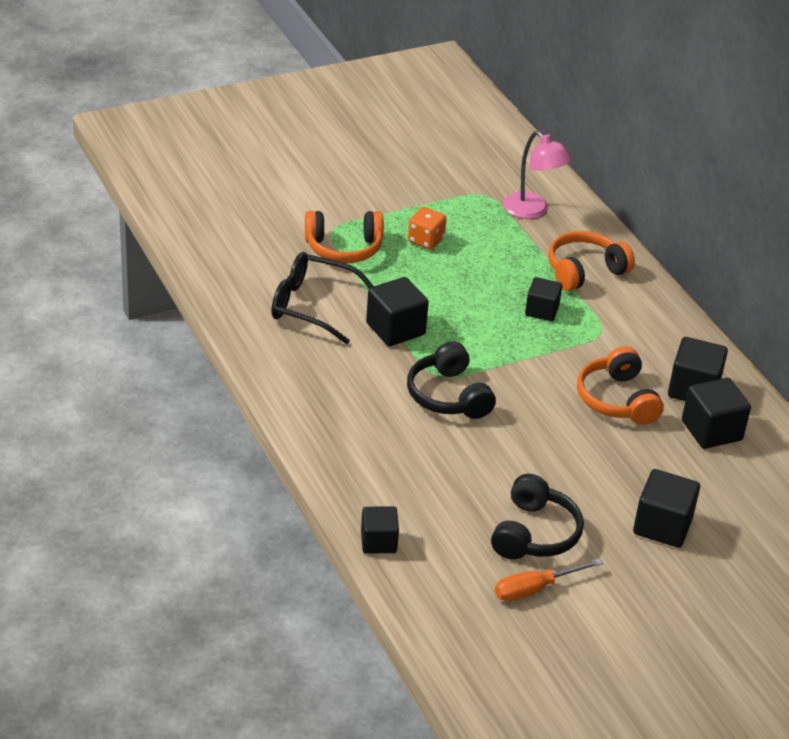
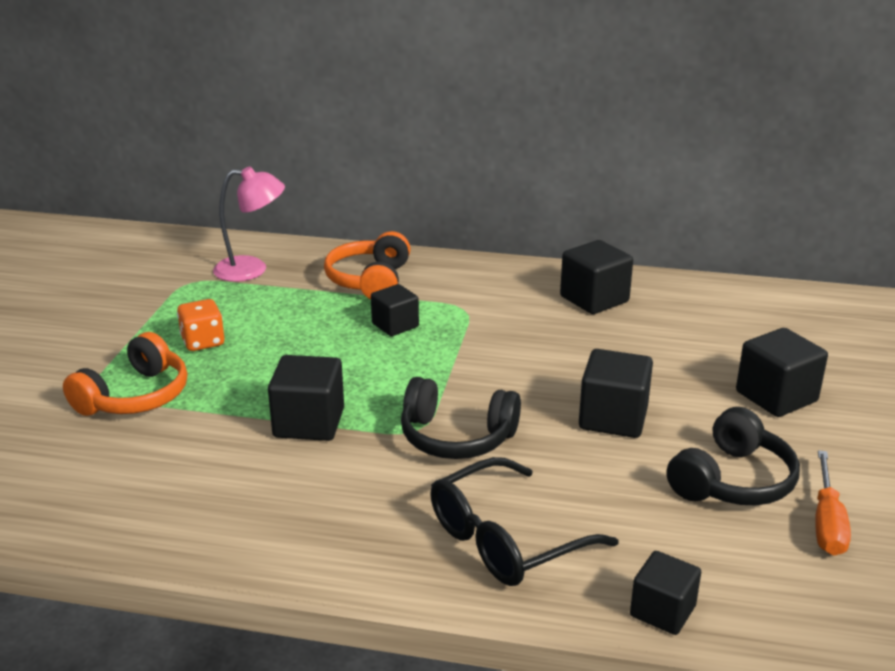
camera: 50 degrees left, 10 degrees down
(312, 306) = (193, 463): black glasses -> black glasses (506, 539)
(534, 533) = (732, 481): black headphones -> black headphones turned 75 degrees clockwise
(617, 399) = (568, 342): orange headphones -> none
(711, 430) = (659, 314): black cube -> black cube (613, 418)

